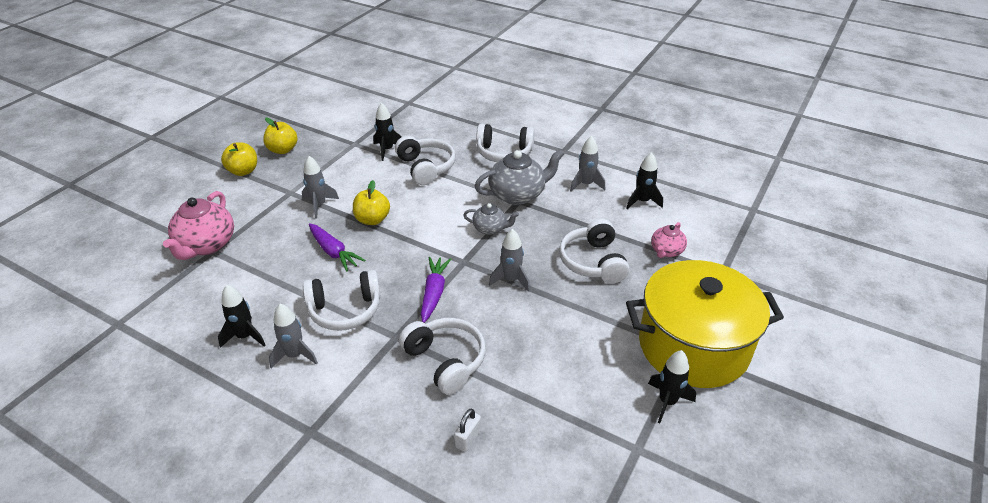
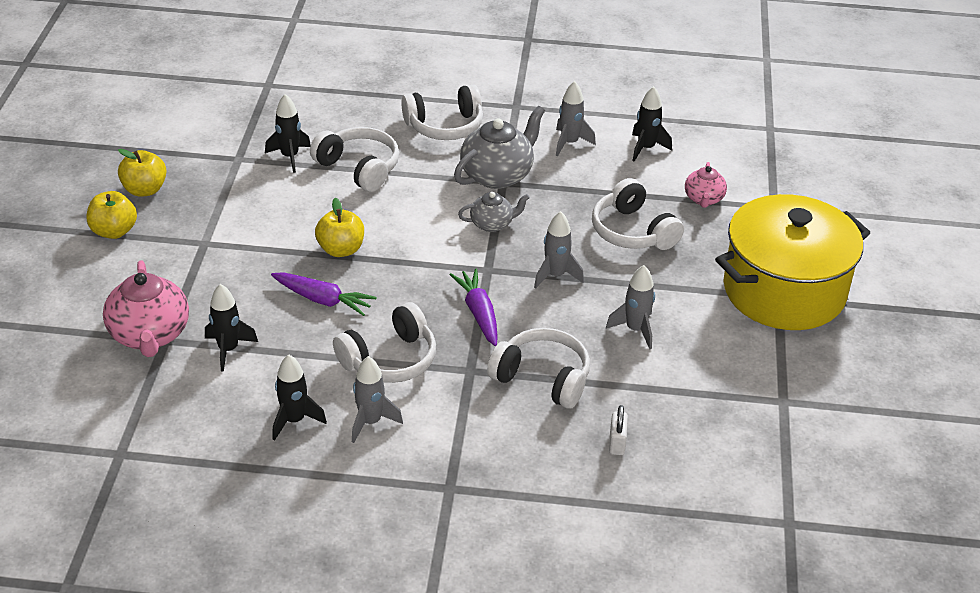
camera: 25 degrees left, 0 degrees up
(319, 205) = (257, 249): grey rocket -> grey rocket (635, 330)
(667, 402) = (788, 351): black rocket -> black rocket (228, 349)

